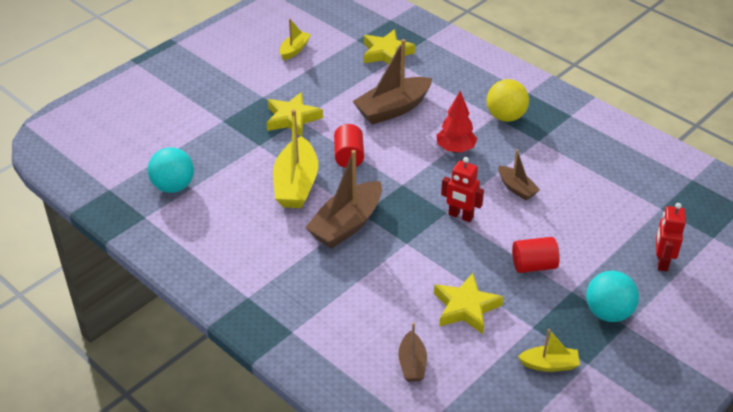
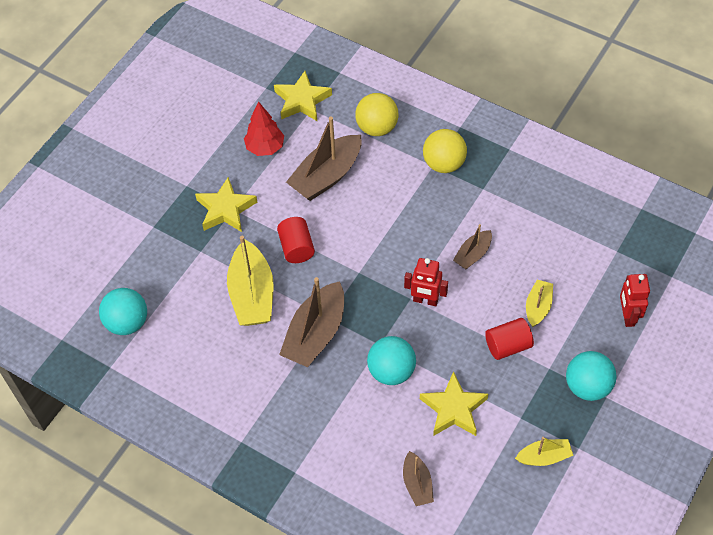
camera: 10 degrees left, 15 degrees up
(294, 50) = (203, 115): yellow boat -> yellow boat (538, 307)
(412, 266) = (391, 371): none -> turquoise ball
(449, 81) = (377, 127): none -> yellow ball
(455, 149) = (402, 216): red tree -> red tree (265, 148)
(516, 188) = (473, 254): brown boat -> brown boat turned 90 degrees clockwise

